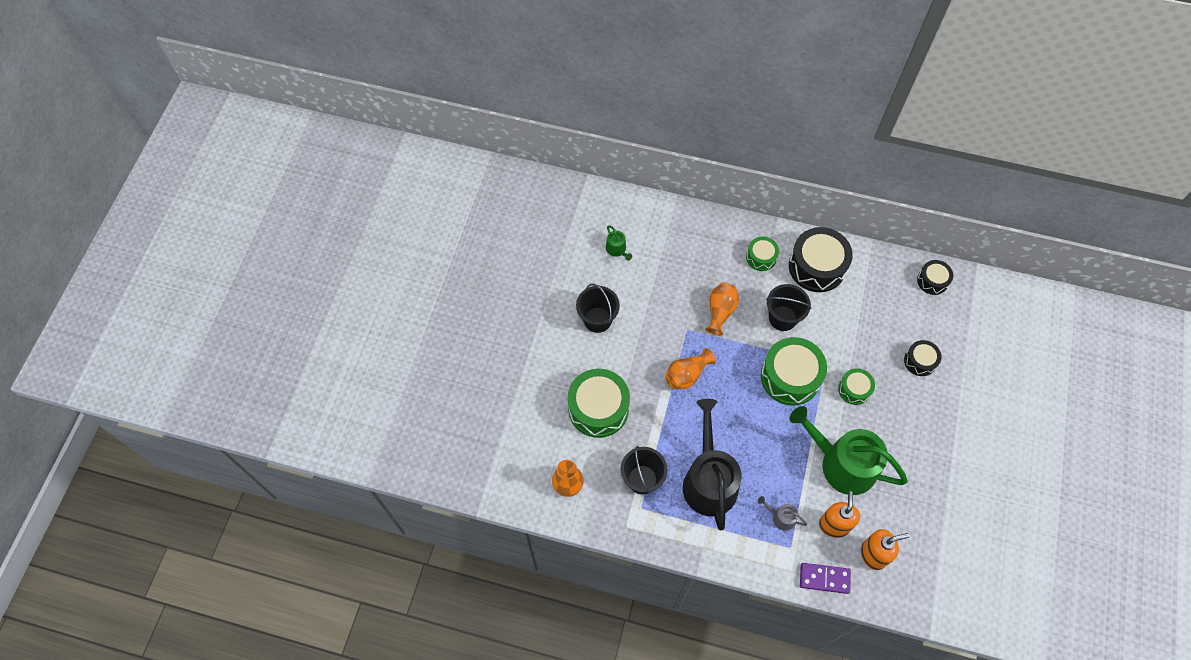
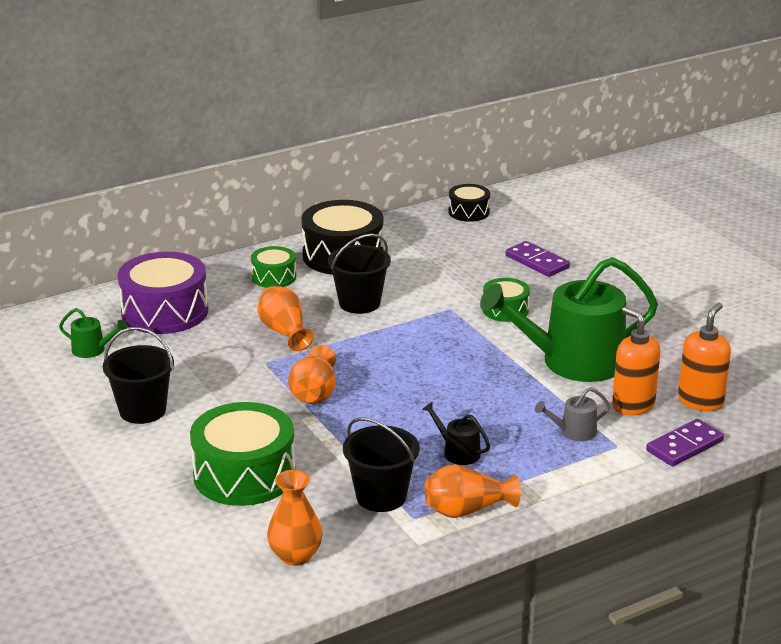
camera: 45 degrees left, 35 degrees down
(670, 525) = (467, 510): none -> orange vase
(678, 244) = (165, 312): none -> purple drum
(709, 480) = (458, 452): black watering can -> black watering can, size x0.41
(790, 377) = (429, 335): green drum -> none
(920, 361) = (537, 262): black drum -> purple domino

